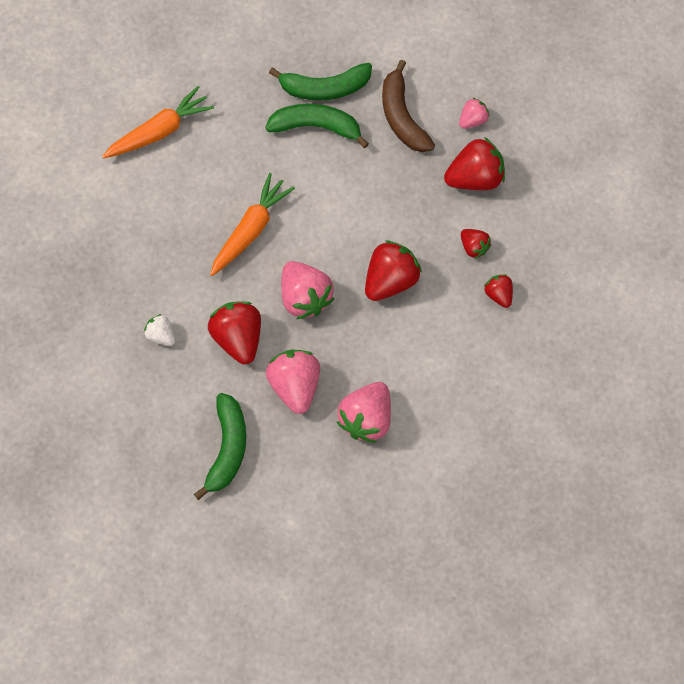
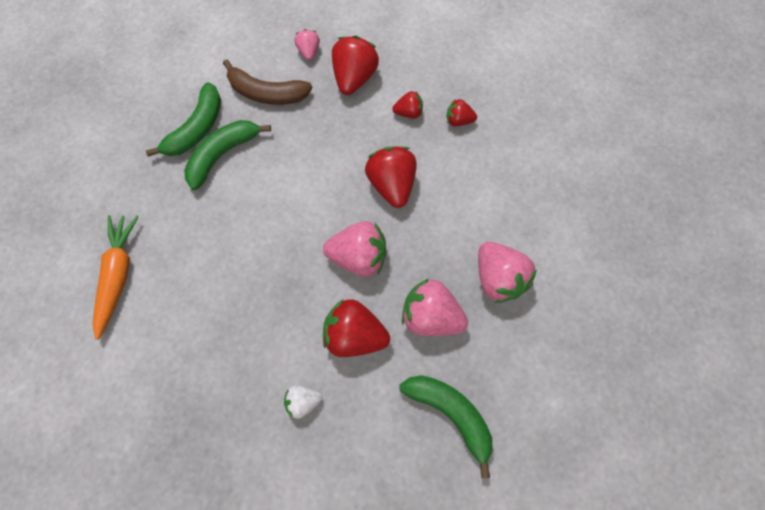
camera: 55 degrees left, 0 degrees up
(250, 229) = (267, 260): orange carrot -> none

